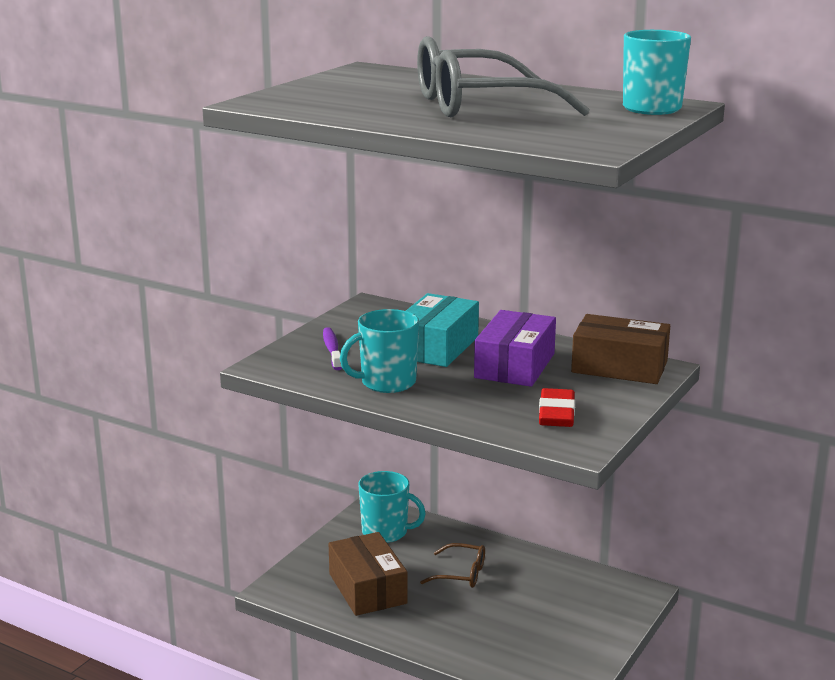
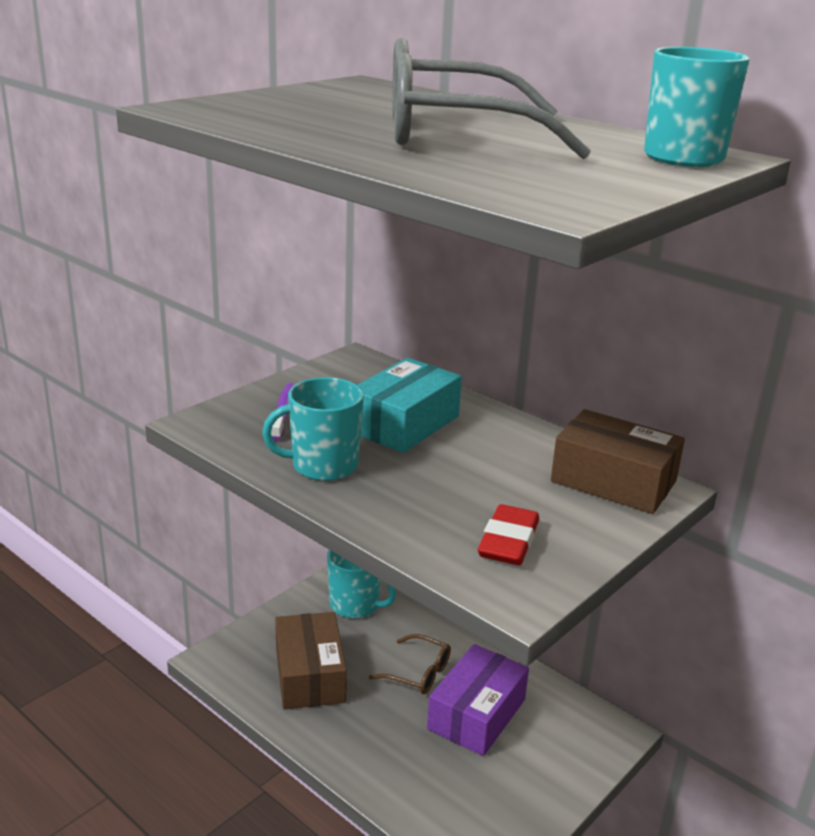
camera: 10 degrees right, 5 degrees up
(514, 366) = (485, 462): purple box -> purple box (476, 714)

